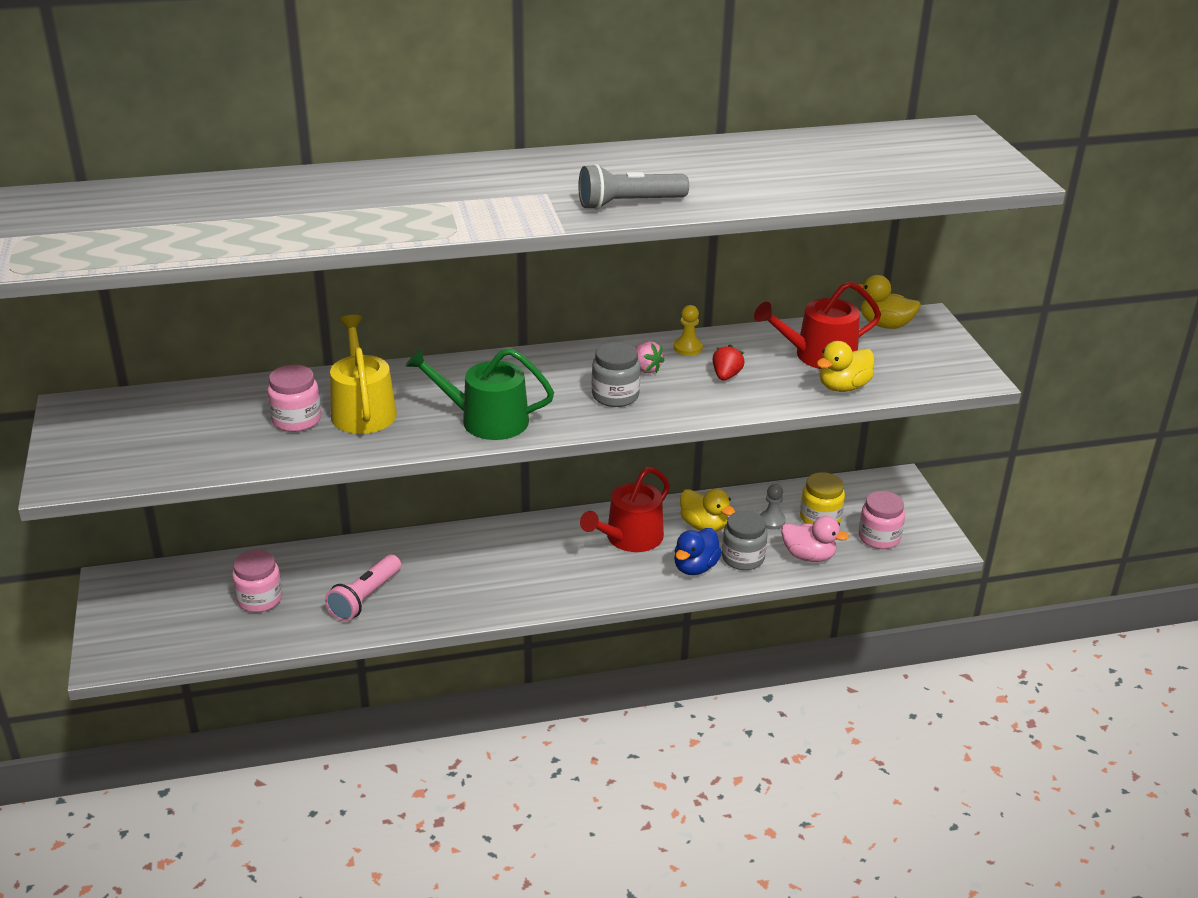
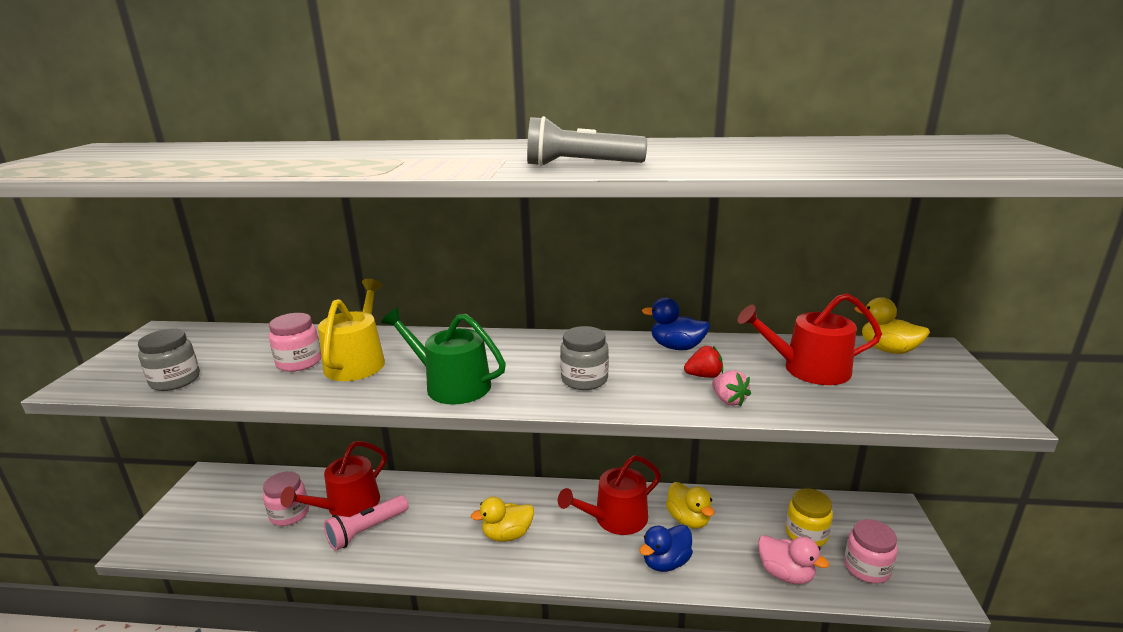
camera: 20 degrees right, 10 degrees down
(323, 579) = (347, 506): none -> red watering can
(645, 369) = (626, 360): pink strawberry -> pink strawberry (728, 400)
(688, 348) = (676, 347): yellow pawn -> blue duck
(726, 376) = (704, 376): red strawberry -> red strawberry turned 45 degrees clockwise
(743, 558) = (716, 562): grey jar -> grey jar (175, 380)
(771, 521) = (756, 527): grey pawn -> none
(843, 387) = (829, 403): yellow duck -> yellow duck (507, 534)

